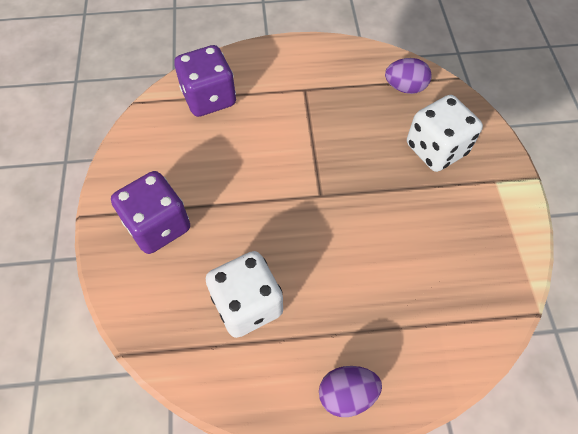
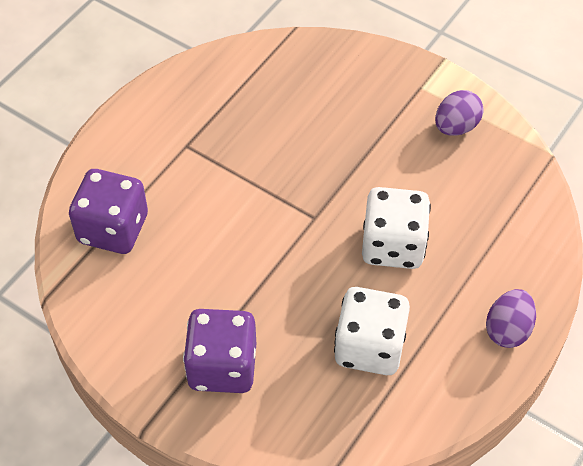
camera: 50 degrees left, 5 degrees down
(405, 87) = (266, 71): purple egg -> purple egg (456, 126)
(436, 149) = (352, 101): white dice -> white dice (393, 245)

